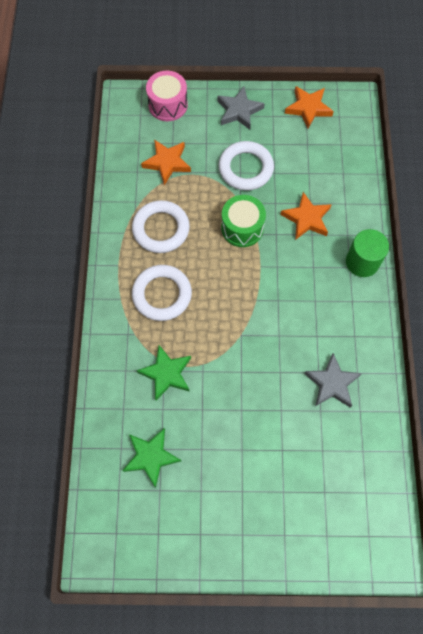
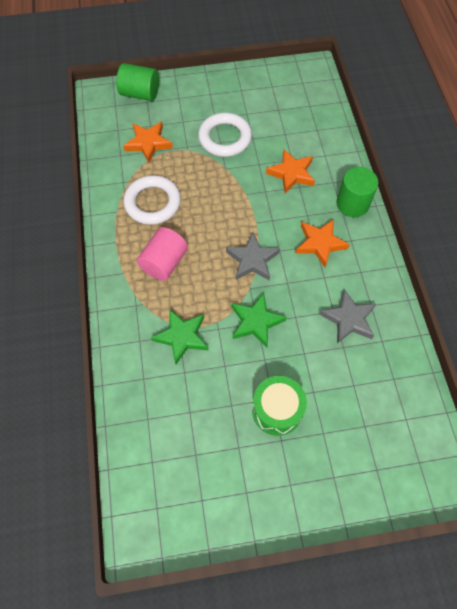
camera: 10 degrees left, 5 degrees down
(151, 456) = (180, 422): green star -> green star (256, 322)
(162, 294) = (164, 262): white ring -> pink cylinder
(168, 105) = (140, 93): pink drum -> green cylinder
(239, 111) = (208, 90): grey star -> grey star (252, 260)
(242, 228) = (231, 190): green drum -> green drum (277, 410)
(308, 108) = (273, 79): orange star -> orange star (320, 243)

